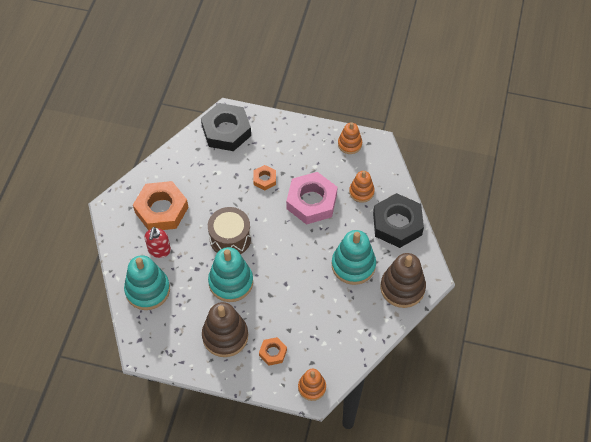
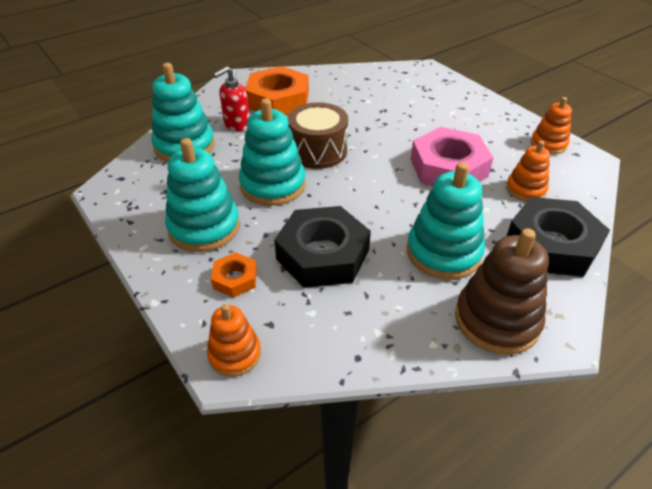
camera: 40 degrees right, 15 degrees down
(225, 336) = (204, 227): brown stacking toy -> turquoise stacking toy
(226, 131) = (410, 79): black nut -> black nut (323, 254)
(264, 179) = (411, 126): orange nut -> none

